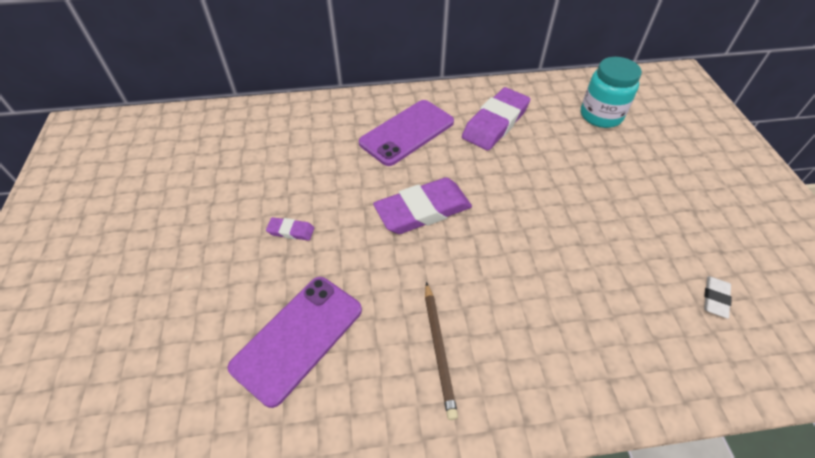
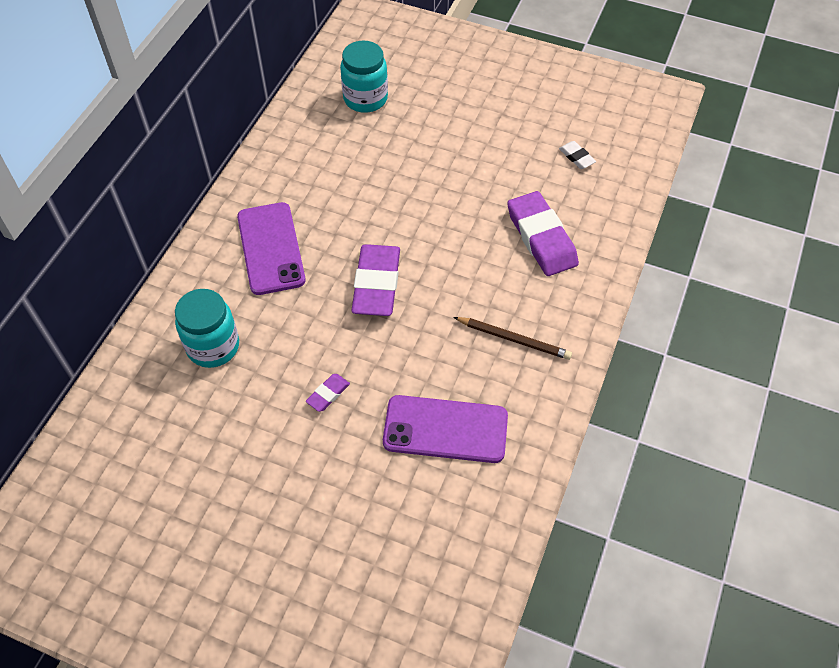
camera: 60 degrees left, 5 degrees up
(297, 144) = (213, 346): none -> turquoise jar
(298, 338) = (445, 429): purple phone -> purple phone turned 60 degrees counterclockwise
(495, 123) = (313, 176): purple eraser -> purple eraser (541, 237)

